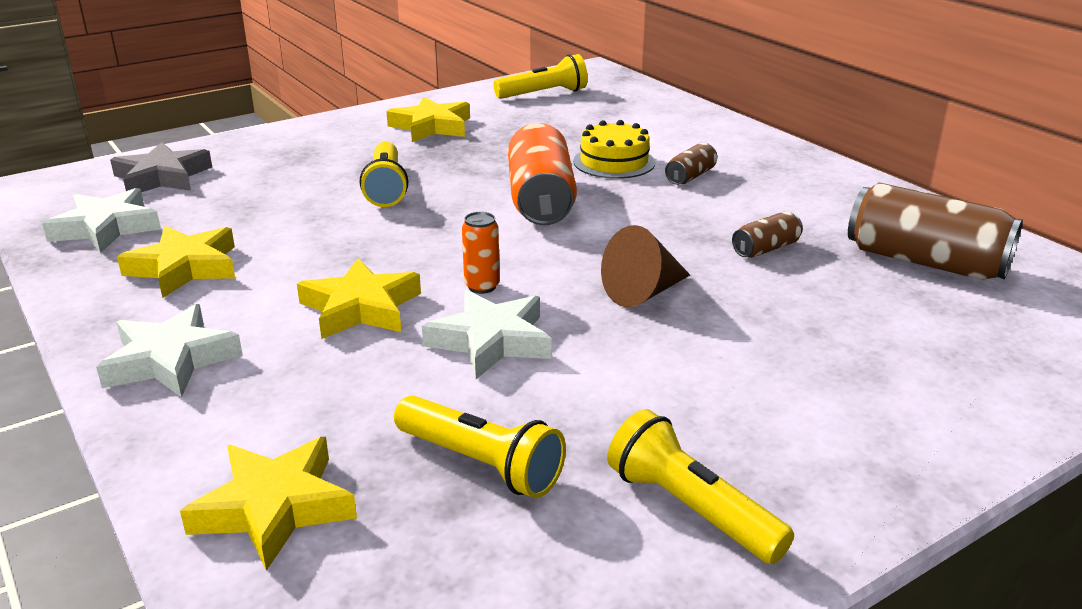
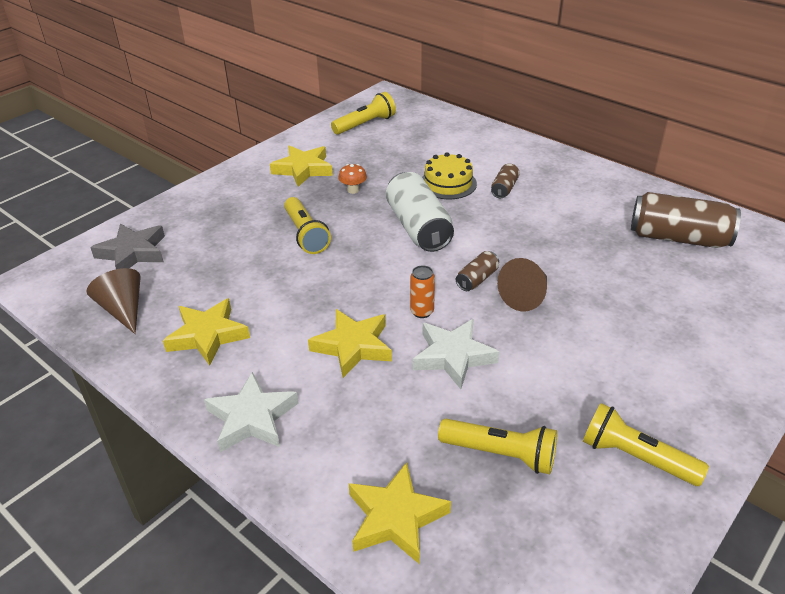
camera: 15 degrees left, 10 degrees up
(106, 228) = (123, 309): white star -> brown cone
(481, 153) = (353, 190): none -> orange mushroom
(540, 200) = (418, 227): orange can -> white can
(766, 249) = (581, 245): brown can -> brown can (477, 279)

